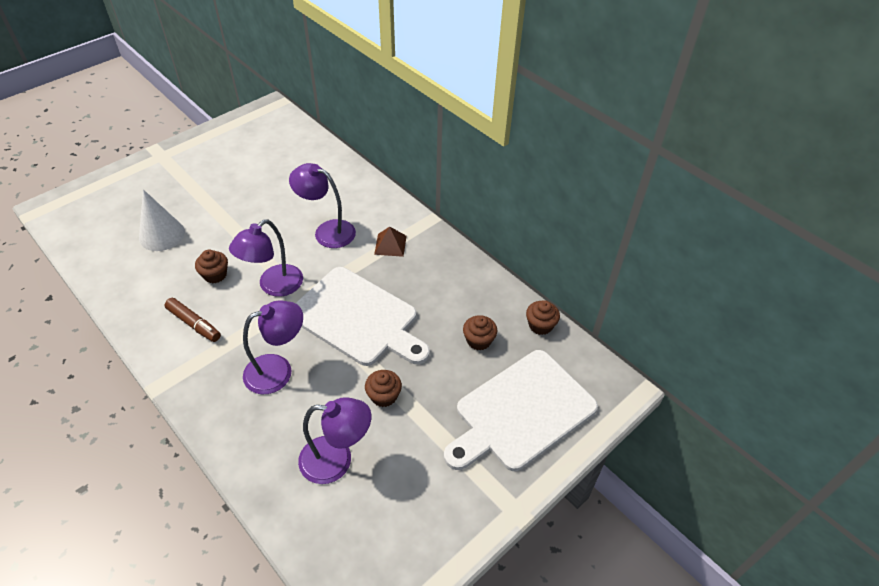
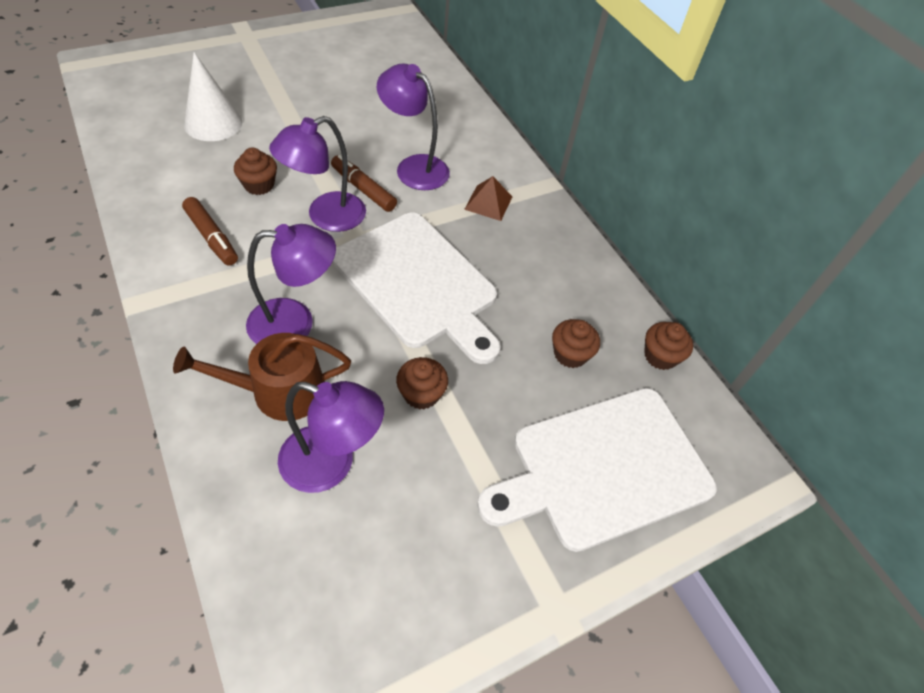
camera: 10 degrees right, 5 degrees up
(283, 421) = (279, 391): none -> brown watering can
(295, 258) = (363, 189): none -> brown marker

